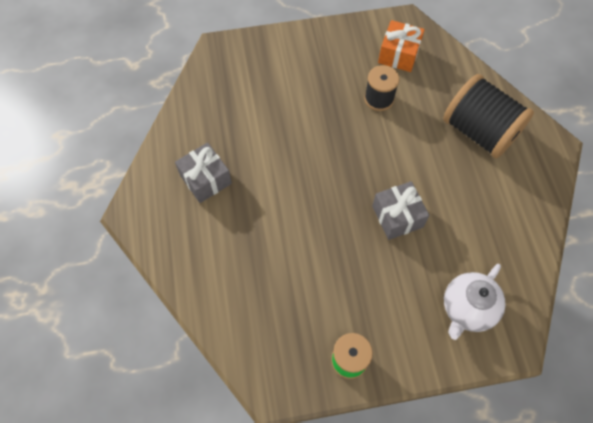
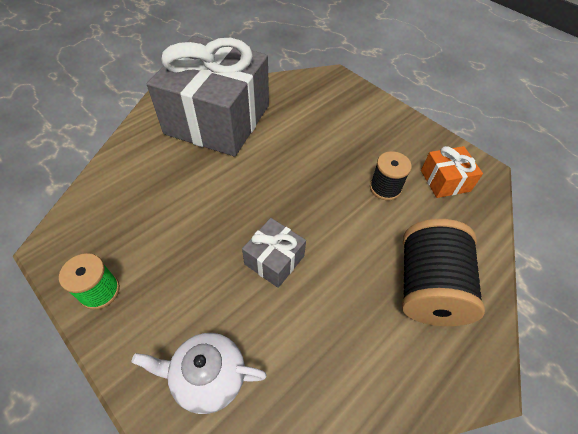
camera: 55 degrees right, 10 degrees down
(205, 179) = (218, 119): grey gift -> grey gift, size x2.37

